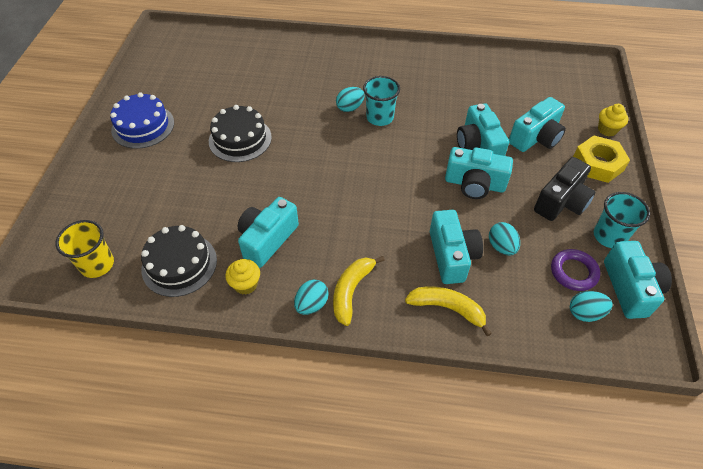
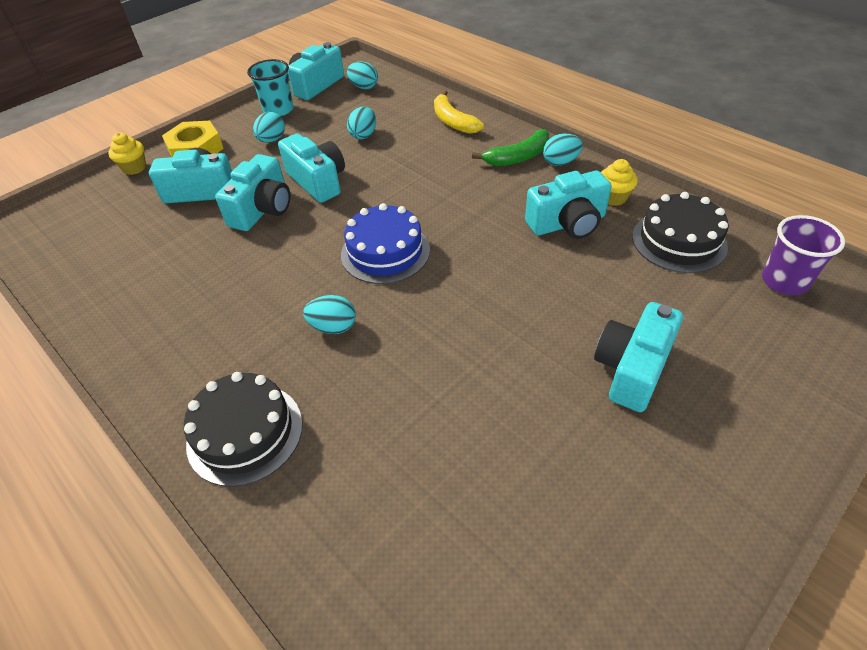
camera: 140 degrees left, 5 degrees down
(97, 264) = (784, 281): yellow cup -> purple cup
(143, 126) = (678, 476): blue cake -> blue cake (385, 252)
(240, 139) = (523, 359): black cake -> black cake (245, 433)
(351, 291) = (518, 157): yellow banana -> green banana
(380, 117) = (315, 293): turquoise cup -> none
(452, 256) = (409, 145): turquoise camera -> turquoise camera (632, 369)
(561, 202) = (272, 140): black camera -> turquoise egg
(573, 272) = (337, 104): purple ring -> none

